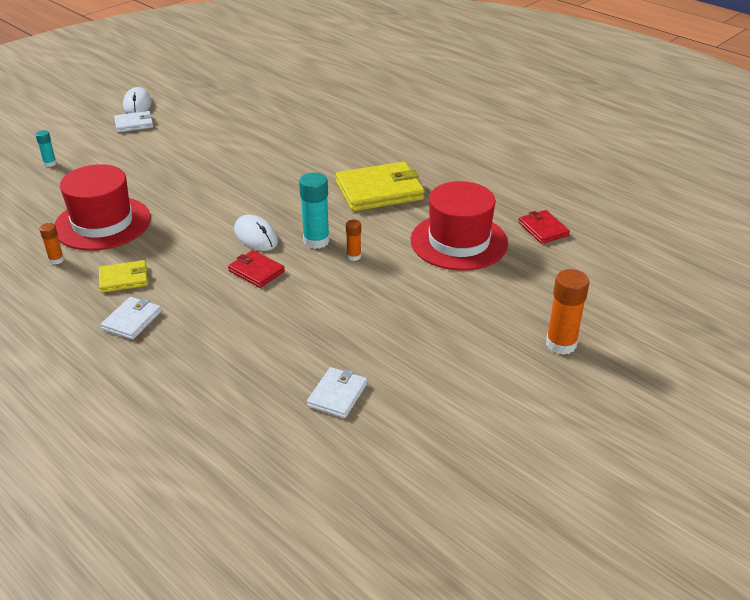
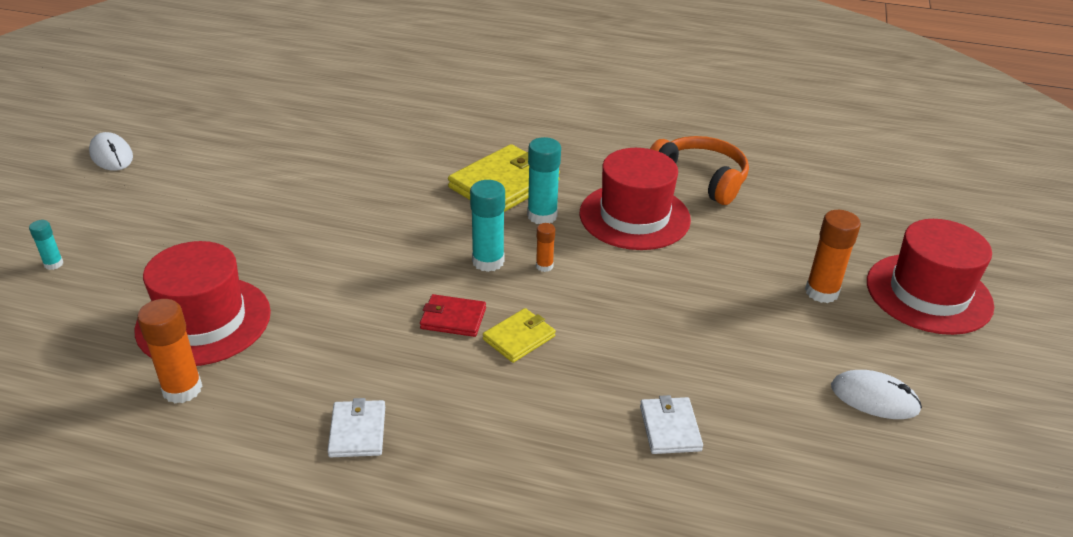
camera: 30 degrees left, 0 degrees up
(56, 260) = (182, 389): orange glue stick -> orange glue stick, size x1.84
(124, 279) = (298, 383): yellow wallet -> yellow wallet (519, 338)
(134, 124) = (130, 181): white wallet -> none
(256, 236) = (414, 277): white mouse -> white mouse (874, 398)
(386, 221) = (542, 215): none -> turquoise glue stick
(543, 229) = (700, 179): red wallet -> orange headphones
(661, 377) = (928, 293): none -> red hat

